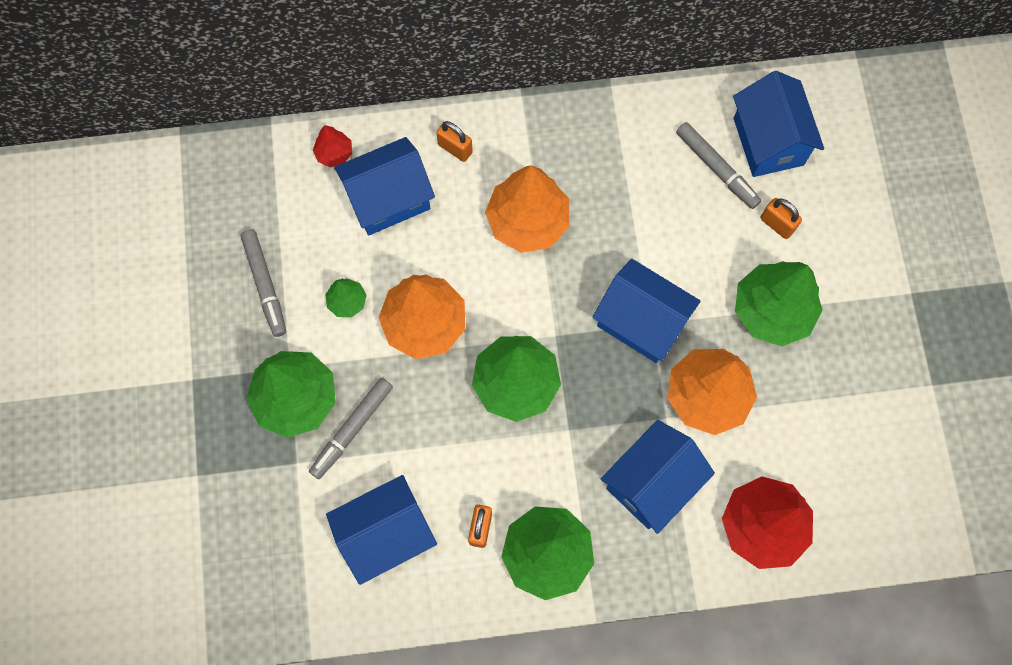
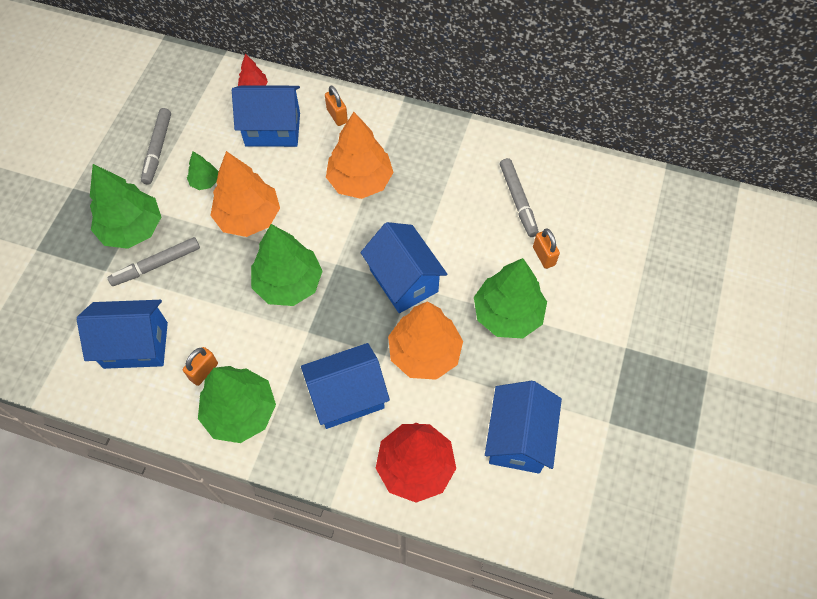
camera: 25 degrees right, 10 degrees down
(768, 141) = (567, 198): blue house -> blue house (518, 438)

